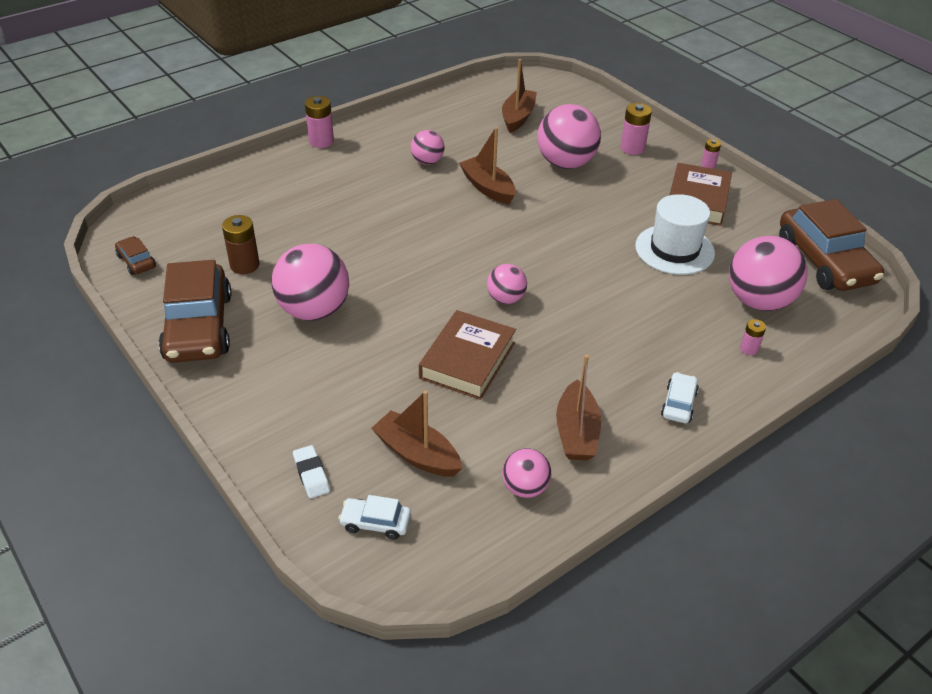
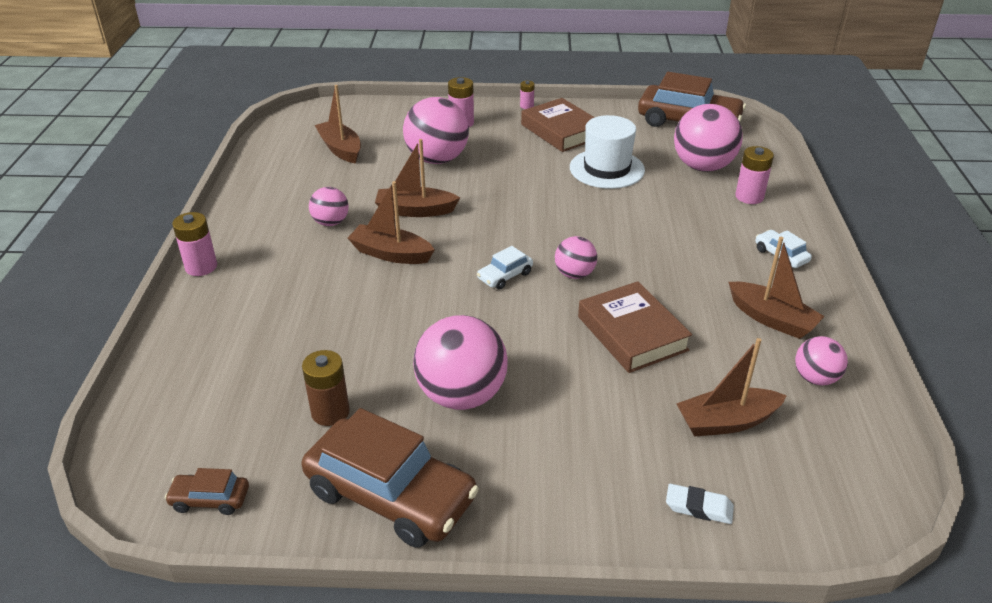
camera: 50 degrees left, 5 degrees down
(375, 523) = (796, 491): white car -> white car (505, 276)
(425, 204) = (391, 254): none -> brown boat
(749, 349) = (749, 197): pink battery -> pink battery, size x1.72

